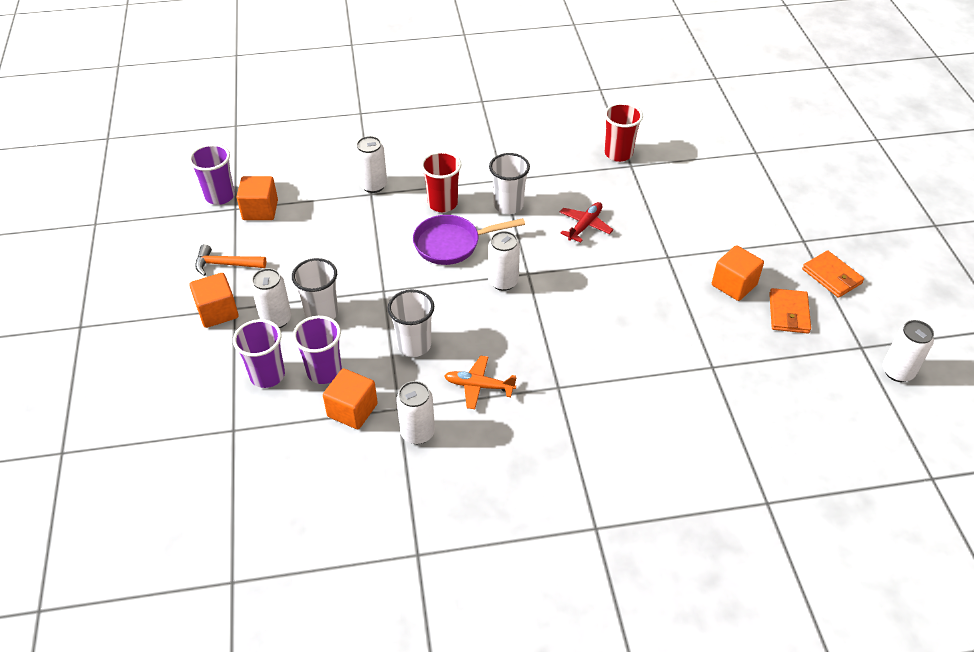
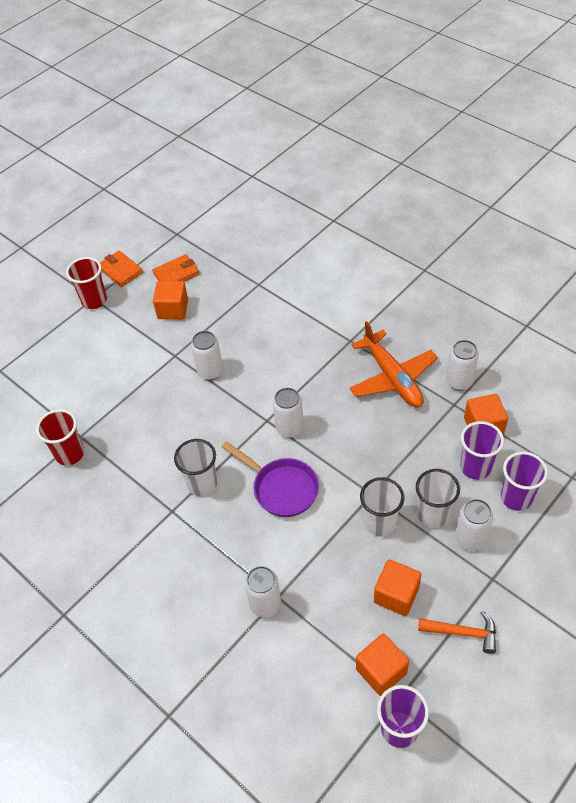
camera: 125 degrees left, 5 degrees up
(217, 312) = (508, 587): orange cube -> orange cube (396, 595)
(226, 264) = (463, 632): orange hammer -> orange hammer turned 45 degrees counterclockwise
(414, 345) = (399, 435): white cup -> white cup (380, 523)
(442, 203) = (241, 531): red cup -> red cup (94, 300)
(479, 386) = (392, 377): orange plane -> orange plane, size x1.76
(585, 226) = (183, 420): red plane -> none
(832, 276) = (120, 270): orange wallet -> orange wallet turned 60 degrees counterclockwise
(897, 371) = (184, 213): white can -> white can (210, 372)

